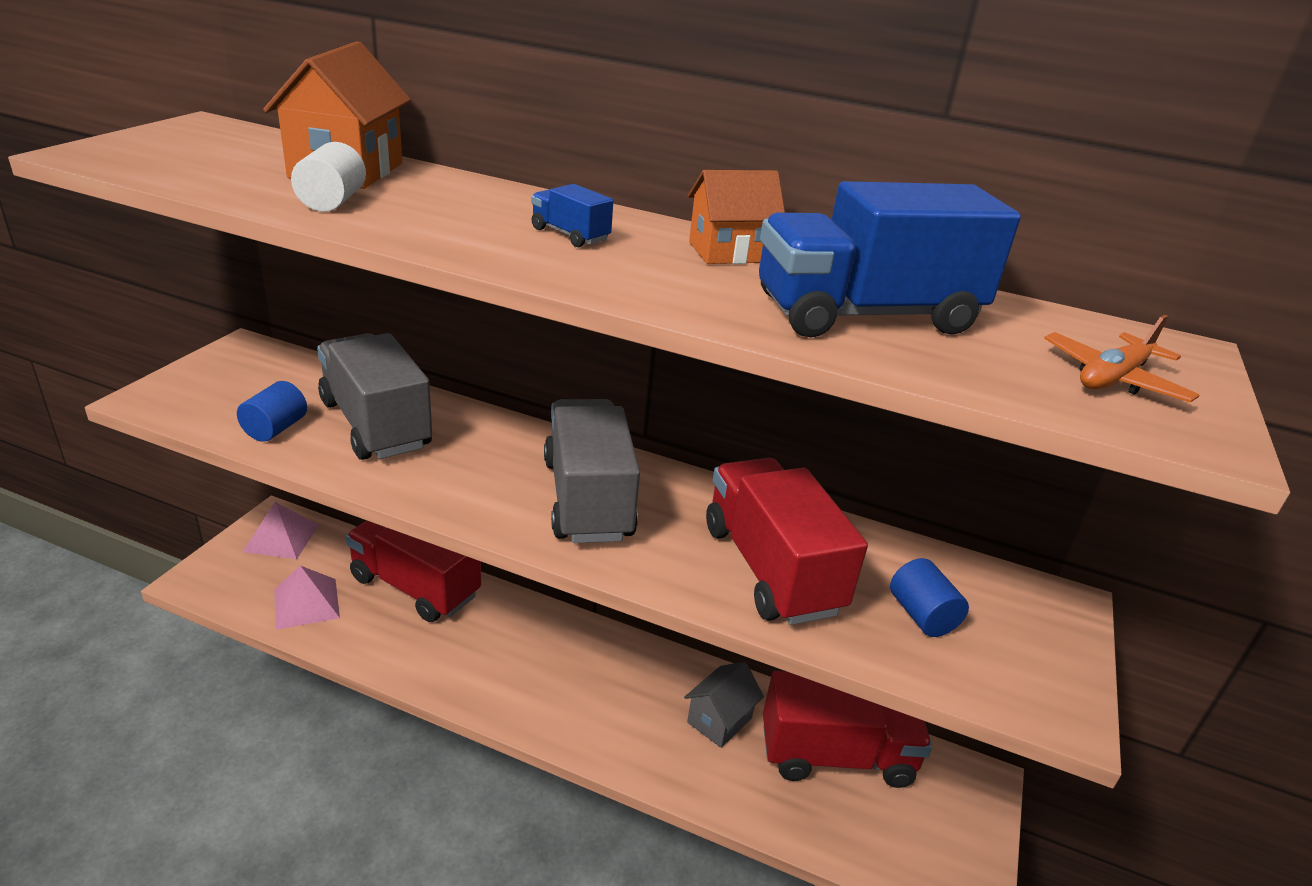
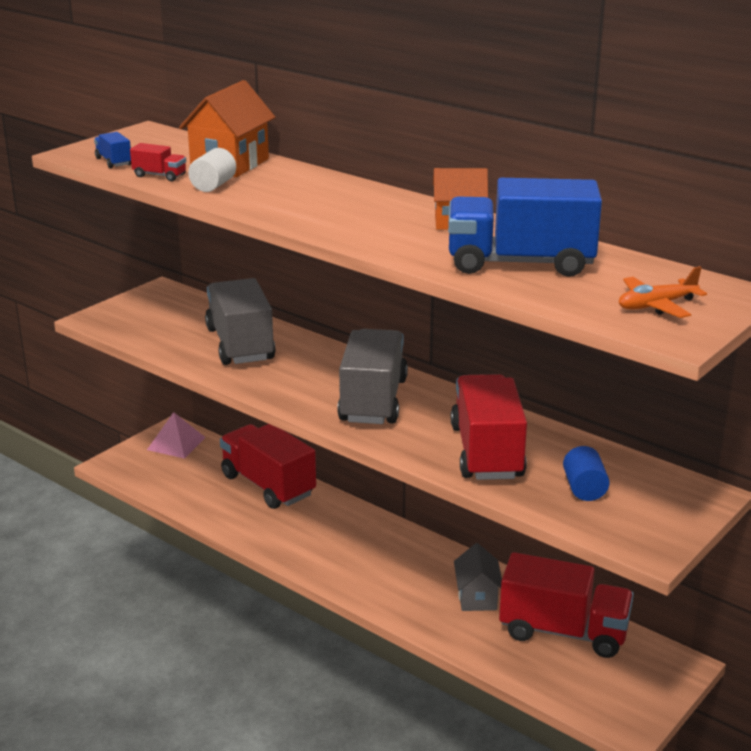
camera: 20 degrees right, 5 degrees down
(238, 187) = (159, 176): none -> red truck
(275, 429) = (172, 342): blue cylinder -> none
(306, 603) = (186, 487): pink pyramid -> none
(570, 235) = (356, 209): blue truck -> blue truck (114, 162)
(719, 720) = (477, 597): grey house -> grey house turned 60 degrees counterclockwise

